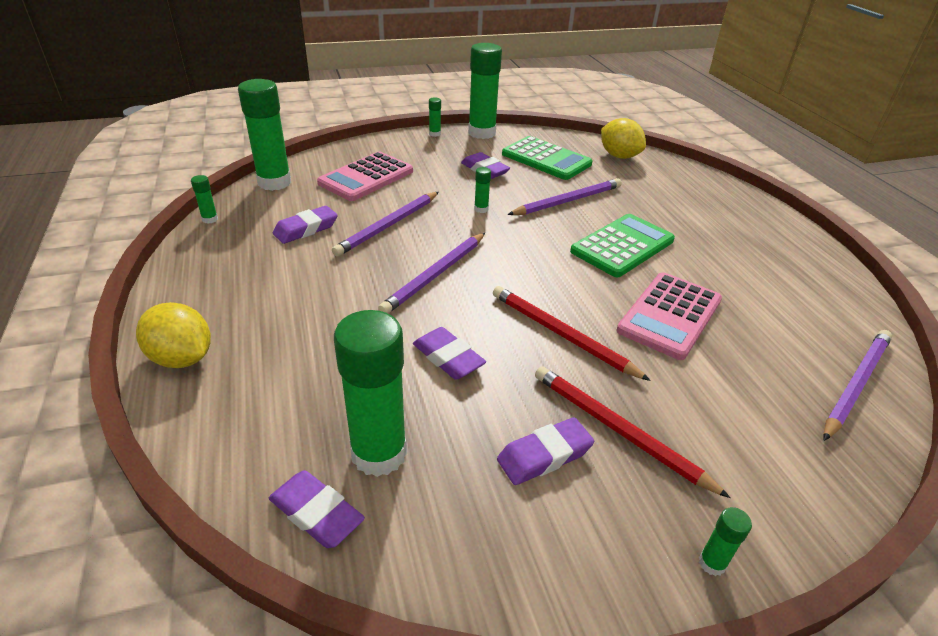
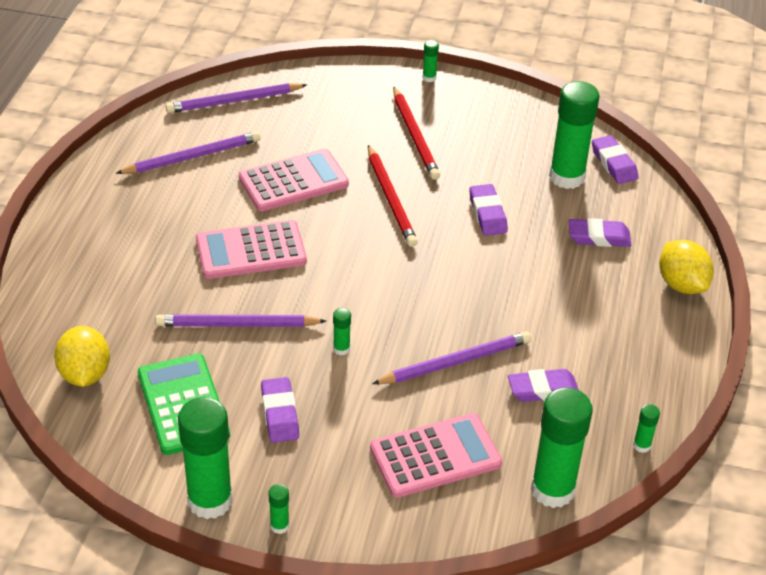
camera: 150 degrees left, 5 degrees up
(435, 275) = (448, 285): purple pencil -> purple pencil (192, 157)
(544, 455) = (471, 141): purple eraser -> purple eraser (598, 237)
(622, 246) = (251, 251): green calculator -> pink calculator

